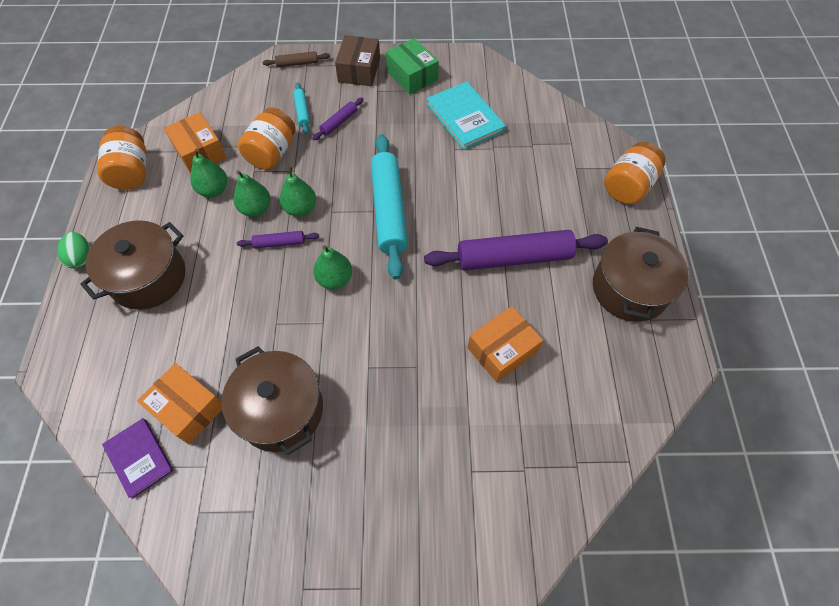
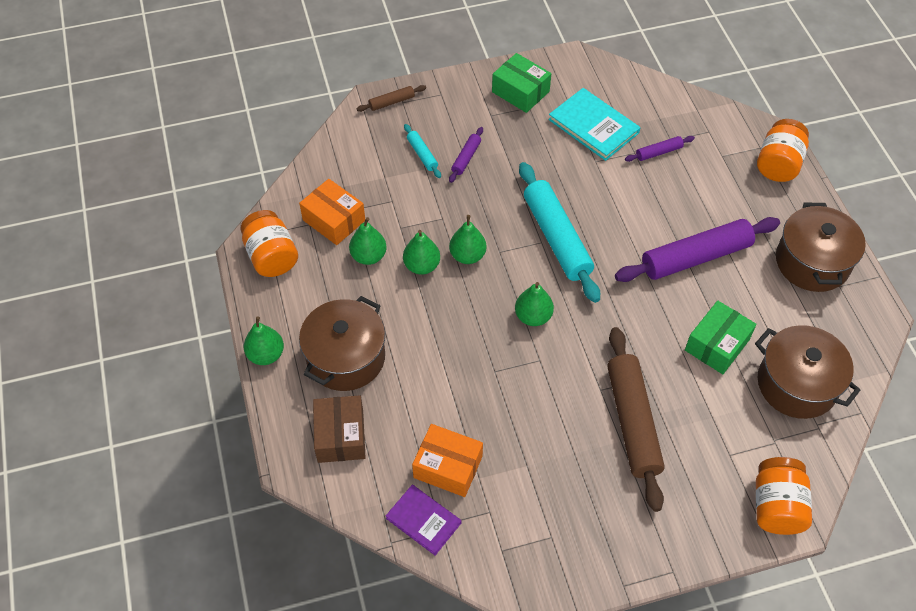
camera: 15 degrees left, 5 degrees down
(81, 258) = (266, 355): green egg -> green pear
(272, 153) = (411, 205): orange jar -> orange jar (776, 506)
(279, 243) = (462, 294): purple rolling pin -> purple rolling pin (658, 152)
(281, 410) = (536, 446): brown pot -> brown pot (796, 384)
(359, 70) = (462, 97): brown box -> brown box (340, 436)
(386, 409) = (633, 422): none -> brown rolling pin
(502, 350) = (717, 345): orange box -> green box

